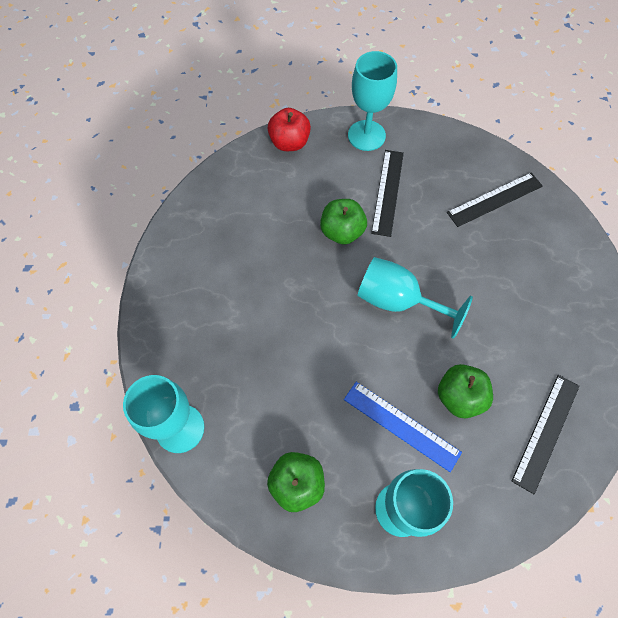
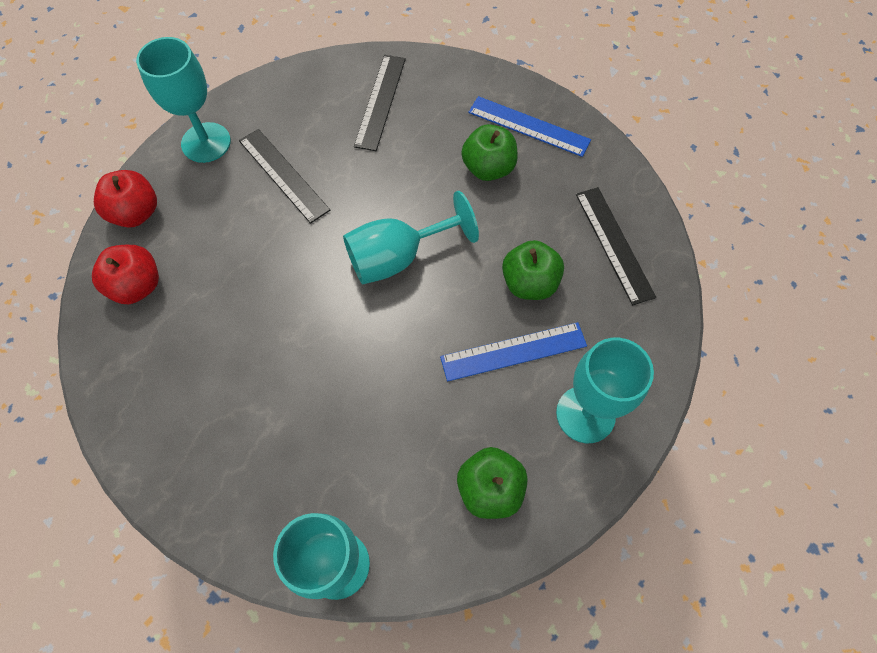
camera: 50 degrees left, 0 degrees up
(248, 183) = (137, 286): none -> red apple
(342, 232) = (282, 246): green apple -> green apple (488, 168)
(577, 302) = (528, 126): none -> blue ruler

